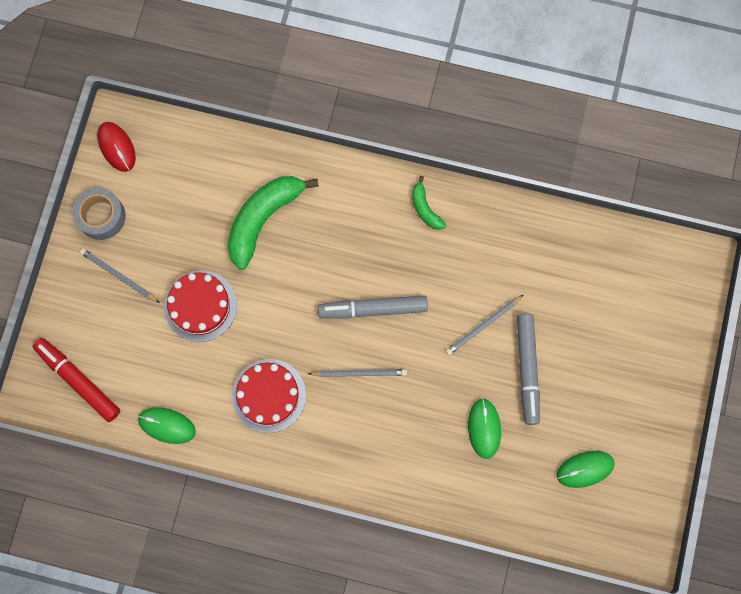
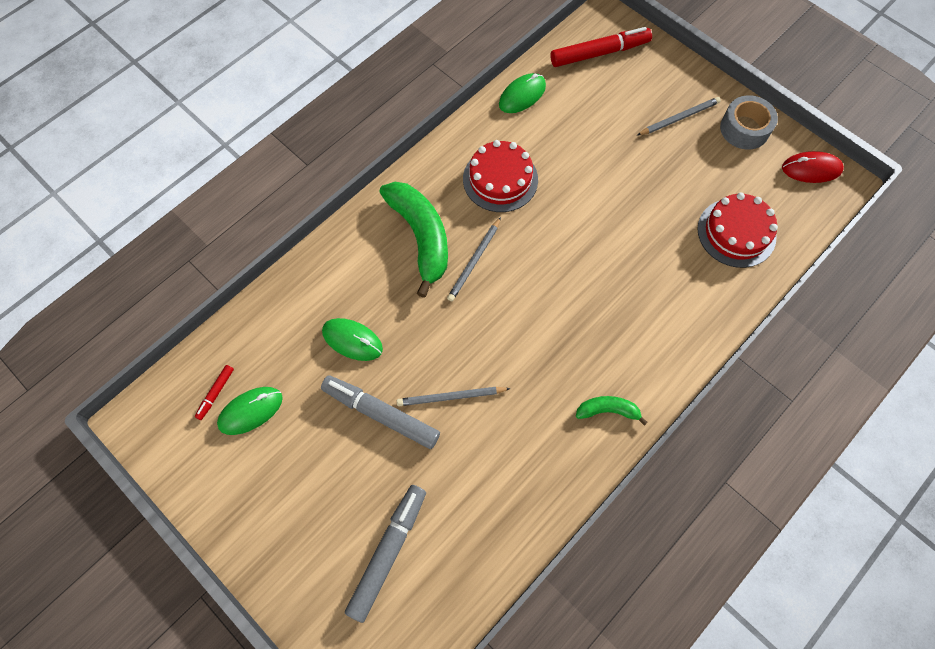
camera: 120 degrees right, 10 degrees down
(200, 306) = (615, 165): red cake -> red cake (736, 232)
(263, 219) = (674, 255): green banana -> green banana (421, 237)
(373, 309) = (529, 304): grey marker -> grey marker (388, 552)
(483, 326) = (451, 397): grey pencil -> grey pencil turned 90 degrees counterclockwise
(585, 469) = (250, 411): green mouse -> green mouse turned 45 degrees clockwise
(589, 506) = (216, 393): none -> red marker

